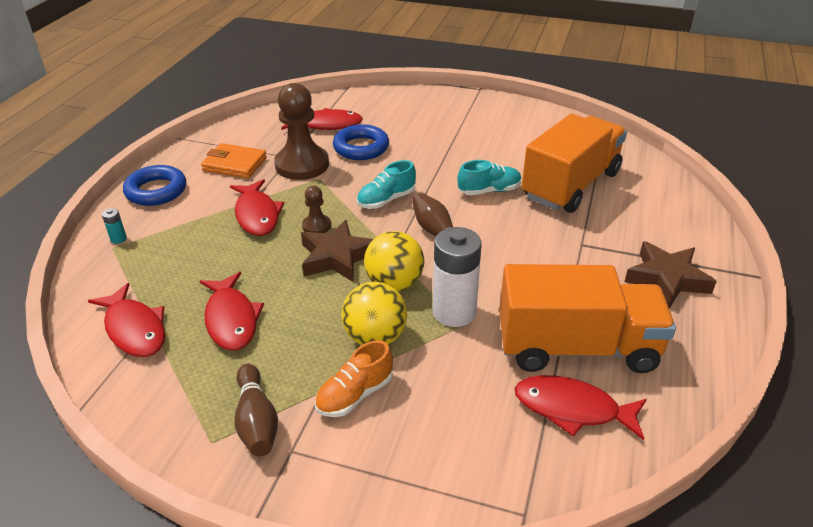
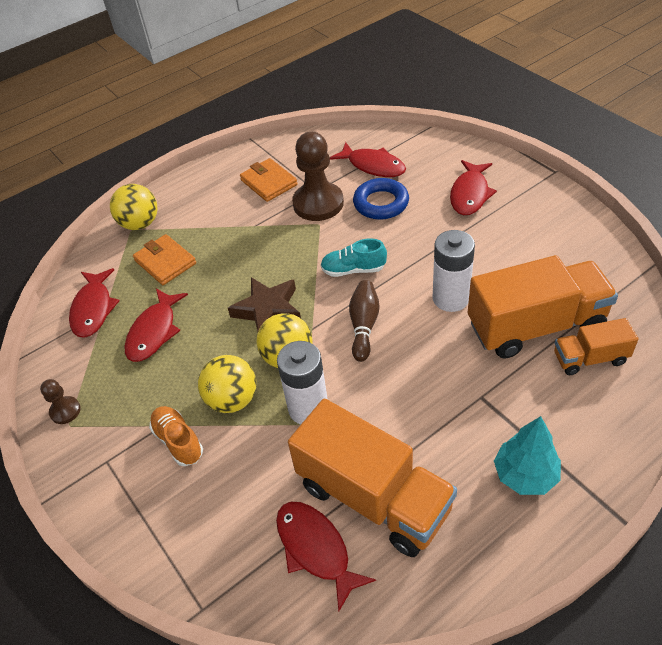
camera: 40 degrees right, 10 degrees up
(118, 239) = (140, 224): turquoise battery -> yellow ball
(156, 191) = (196, 188): blue ring -> none
(183, 259) = (165, 262): none -> orange wallet
(256, 421) = (105, 425): brown bowling pin -> none
(257, 215) = (245, 242): red fish -> red fish (470, 194)
(316, 226) = (278, 272): brown pawn -> brown pawn (65, 411)
(355, 395) = (178, 441): orange shoe -> orange shoe turned 60 degrees clockwise
(489, 191) = (450, 298): turquoise shoe -> white battery
(628, 190) = (590, 358): none -> orange truck
(666, 279) = (525, 475): brown star -> turquoise tree

